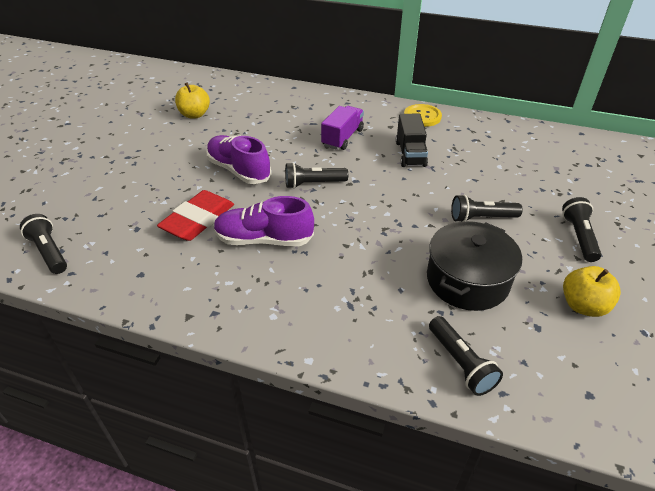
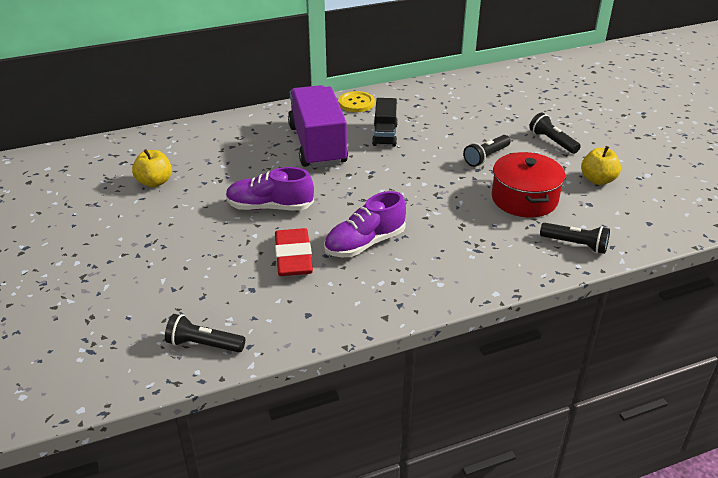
camera: 40 degrees left, 5 degrees down
(313, 184) = (344, 188): black flashlight -> none
(342, 138) = (317, 145): purple truck -> purple truck, size x1.89
(410, 154) = (385, 135): black truck -> black truck turned 45 degrees clockwise
(467, 280) = (524, 199): black pot -> red pot

